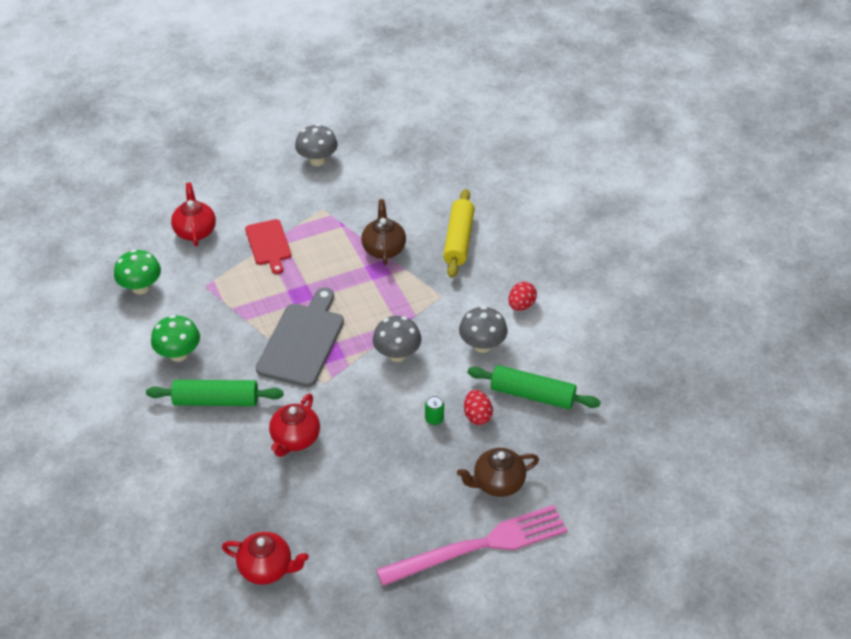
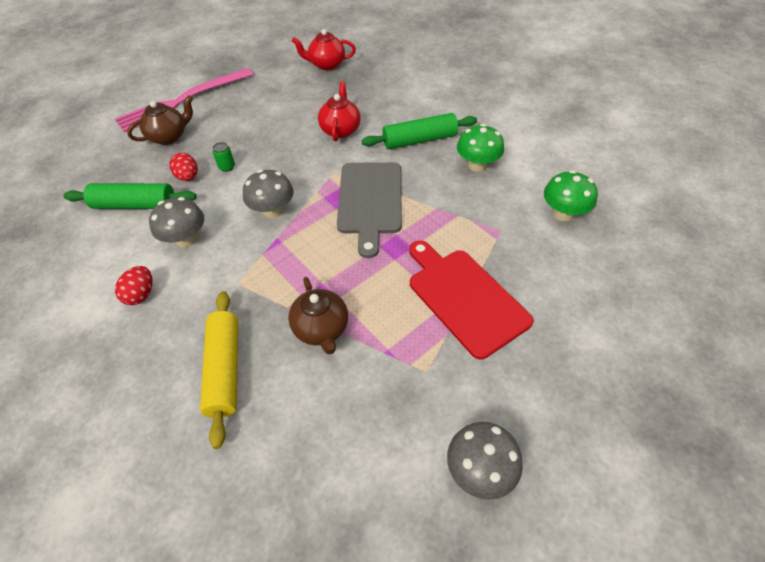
camera: 165 degrees right, 5 degrees up
(195, 231) = (562, 293): red teapot -> none
(269, 244) = (464, 298): red cutting board -> red cutting board, size x1.61

